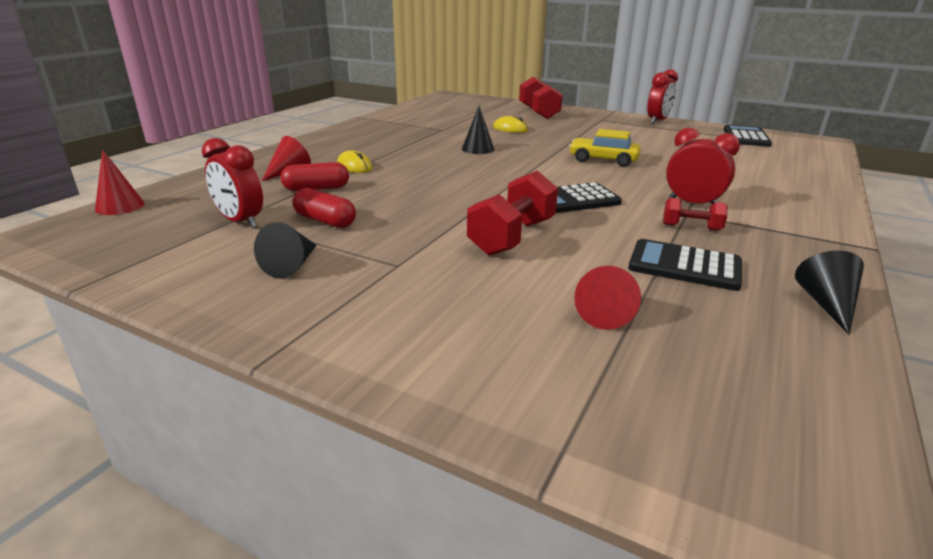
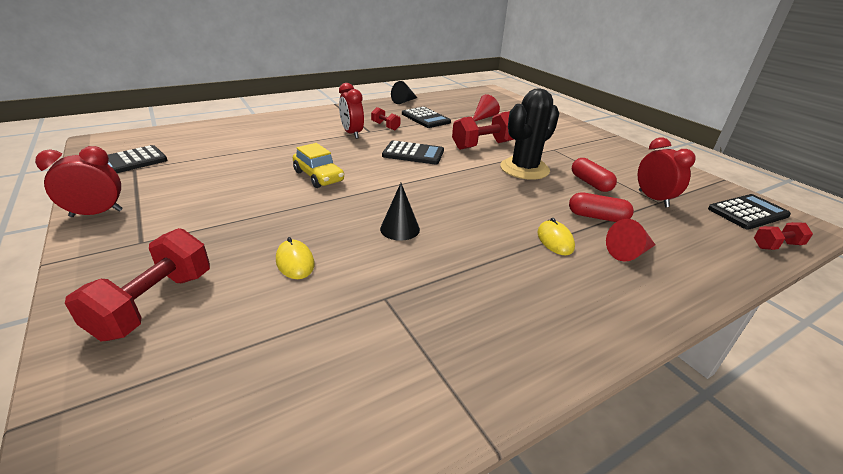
camera: 150 degrees left, 5 degrees up
(107, 235) = (748, 212): none -> black calculator
(120, 206) = (776, 245): red cone -> red dumbbell
(292, 265) = (609, 162): black cone -> none
(421, 217) = (524, 169): none -> black cactus

